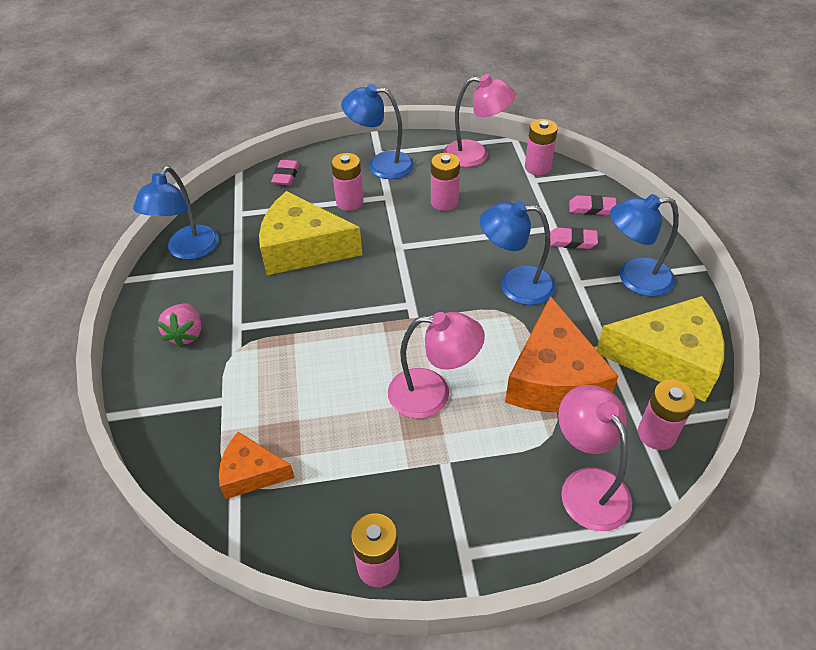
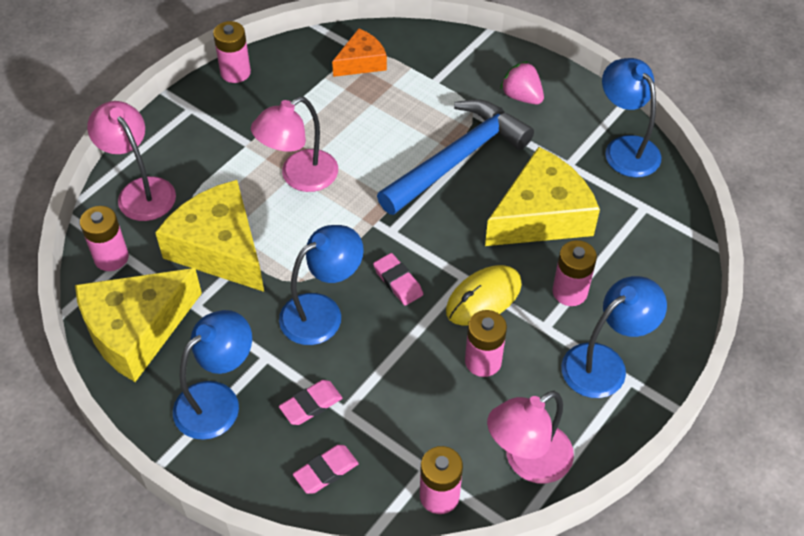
camera: 135 degrees right, 5 degrees up
(286, 175) = (671, 277): pink eraser -> pink eraser (398, 282)
(300, 321) = (457, 159): none -> blue hammer
(402, 229) = (483, 298): none -> yellow mouse
(553, 378) = (220, 248): orange cheese -> yellow cheese
(587, 485) = (141, 191): pink lamp -> pink lamp turned 150 degrees counterclockwise

